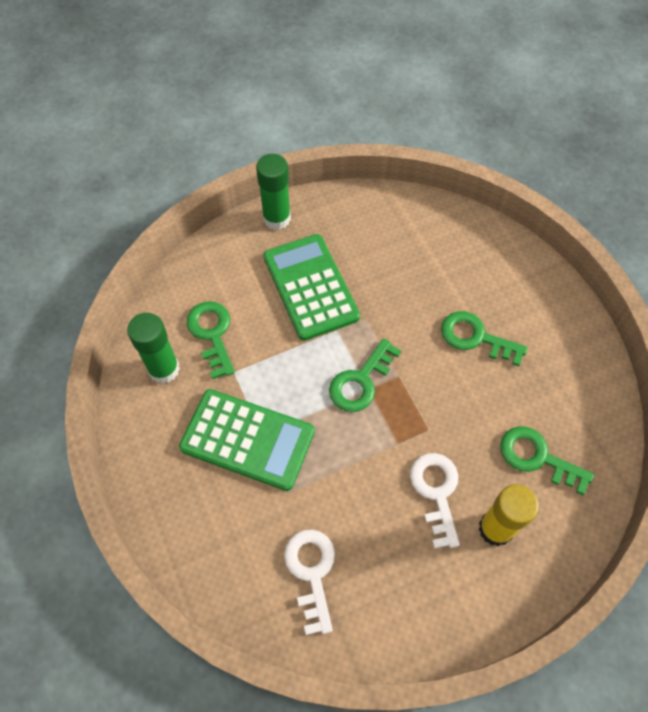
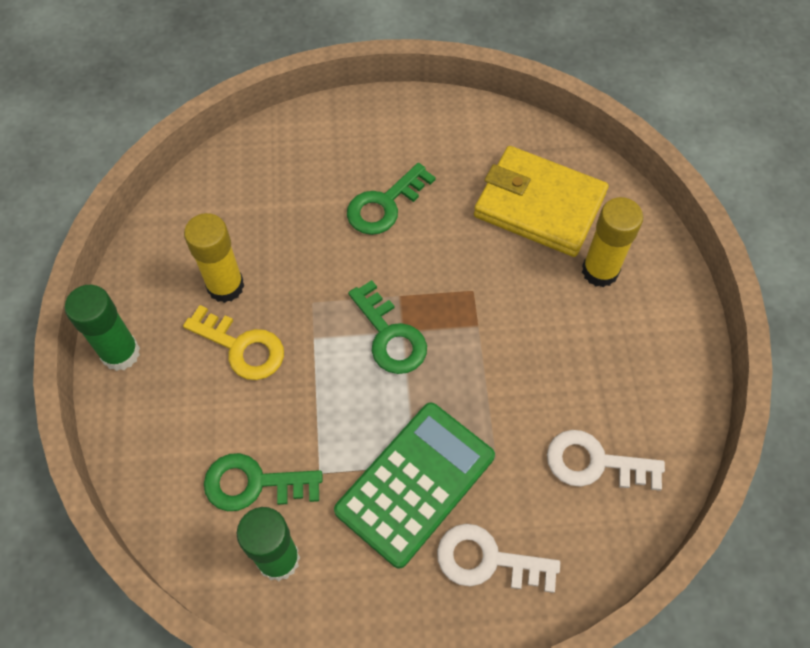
camera: 70 degrees left, 0 degrees up
(310, 287) = (241, 347): green calculator -> yellow key
(354, 258) = (225, 286): none -> yellow glue stick
(436, 492) = (545, 309): white key -> white key (487, 560)
(537, 457) = (539, 205): green key -> yellow wallet

